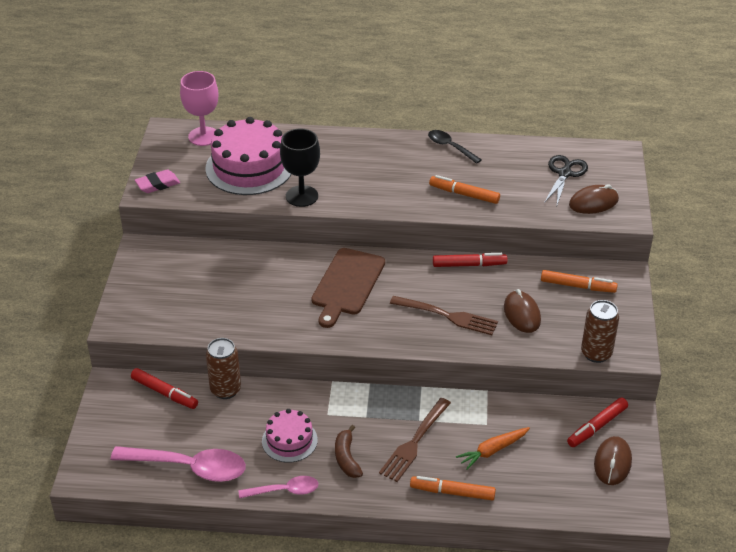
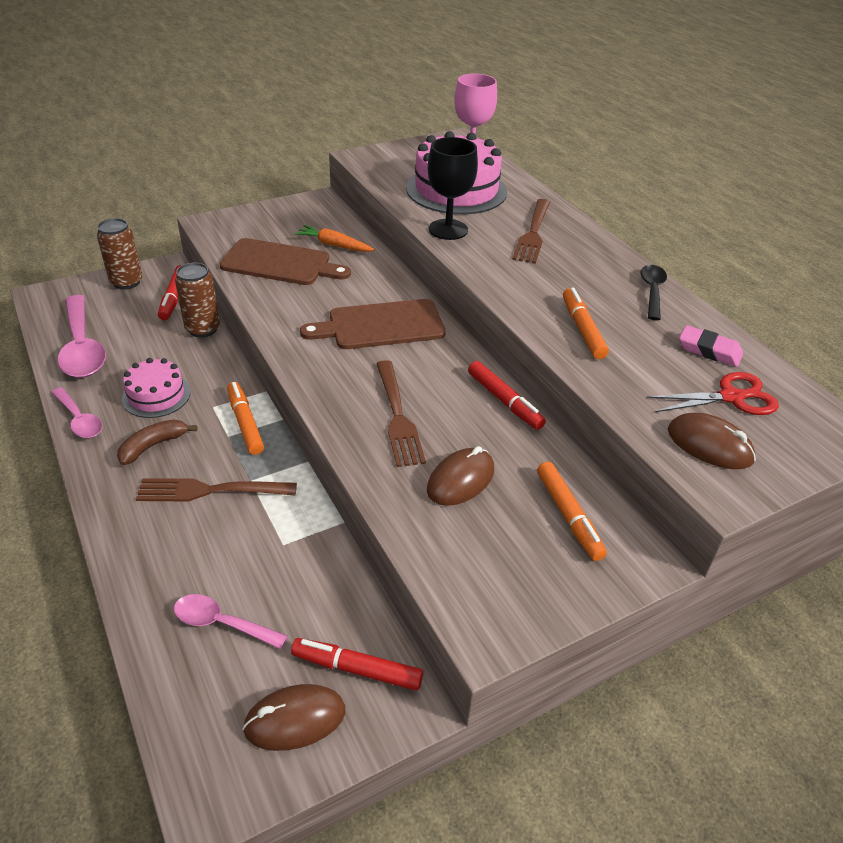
camera: 55 degrees right, 0 degrees up
(158, 184) = (377, 158): pink eraser -> pink eraser (709, 350)
(221, 304) = (280, 263): none -> brown cutting board
(341, 160) = (533, 233): none -> brown fork
(452, 492) = (143, 558): orange marker -> orange marker (245, 423)
(492, 450) = (239, 569): orange carrot -> orange carrot (334, 245)
(529, 471) = (222, 623): none -> pink spoon
(564, 174) = (731, 397): black scissors -> red scissors
(596, 353) = (450, 588): brown can -> brown can (126, 282)

